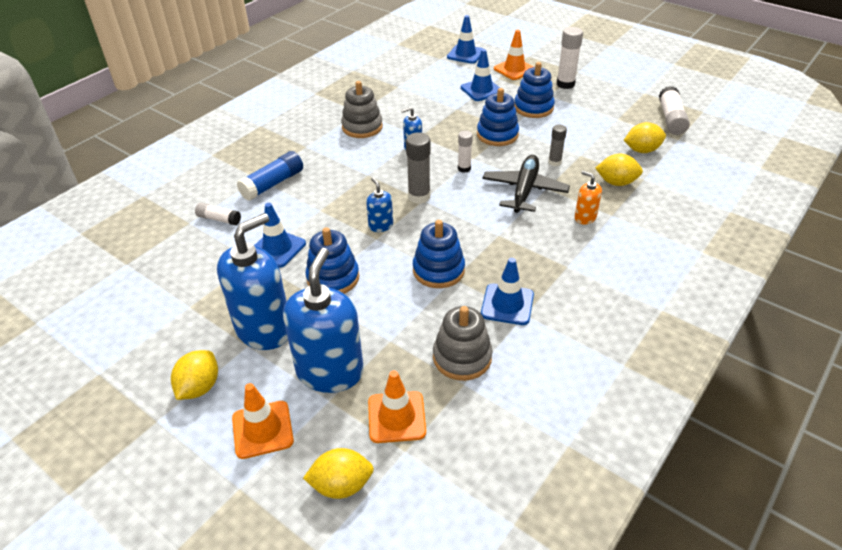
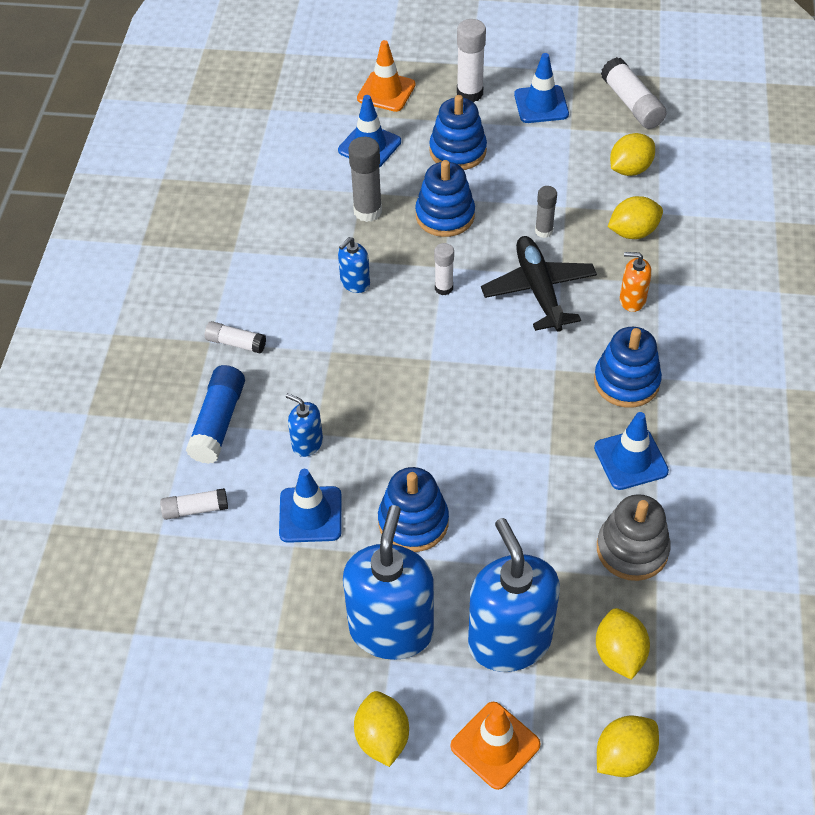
camera: 30 degrees left, 10 degrees up
(319, 152) = (236, 343): none -> white glue stick
(362, 127) = (260, 276): grey stacking toy -> none
(380, 225) = (409, 421): blue soap dispenser -> blue soap dispenser (307, 443)
(396, 417) = (619, 654): orange traffic cone -> yellow lemon
(419, 196) = (422, 356): grey glue stick -> grey glue stick (367, 211)
(438, 270) = (525, 451): blue stacking toy -> blue stacking toy (626, 381)
(465, 54) = (300, 88): blue traffic cone -> blue traffic cone (541, 104)

